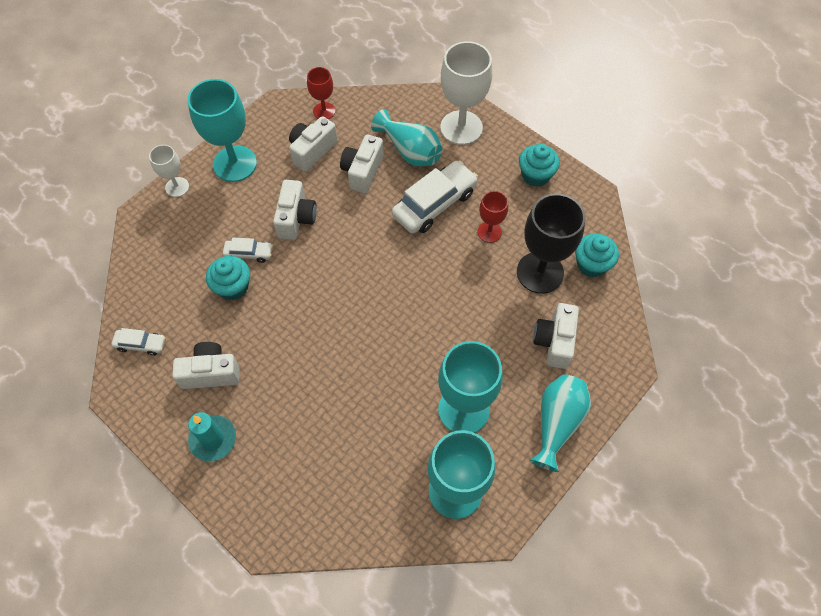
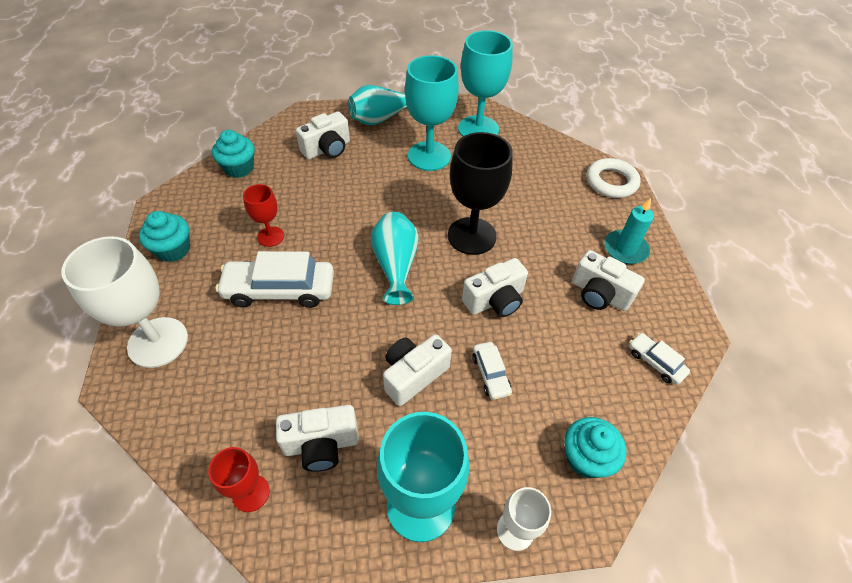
camera: 140 degrees left, 10 degrees down
(233, 287) = (530, 352): turquoise cupcake -> turquoise cupcake (586, 458)
(249, 253) = (490, 374): white car -> white car turned 150 degrees counterclockwise
(271, 523) = (611, 182): none -> white ring
(362, 171) = (300, 373): white camera -> white camera (495, 300)
(410, 151) = (233, 358): turquoise vase -> turquoise vase (396, 266)
(540, 272) = (278, 187): black goblet -> black goblet (472, 236)

